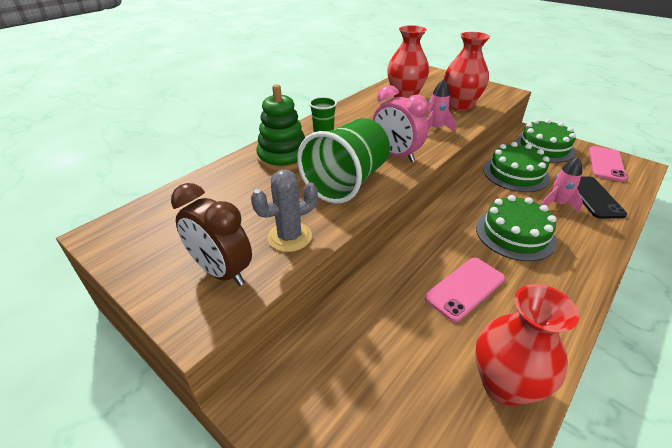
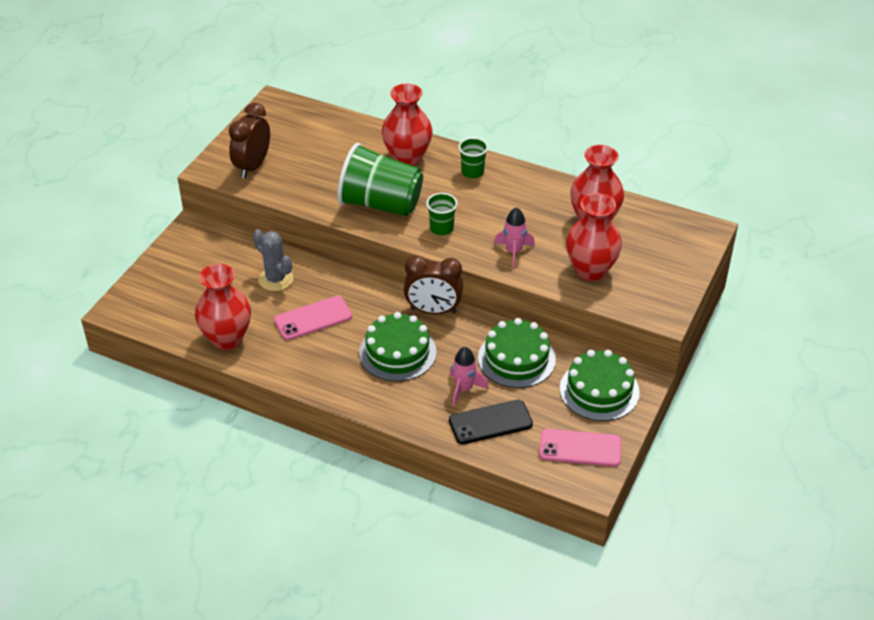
camera: 75 degrees right, 5 degrees up
(283, 158) = (407, 158): green stacking toy -> red vase
(289, 237) = (296, 188): grey cactus -> grey cactus (275, 279)
(396, 155) = (441, 228): pink clock -> green cup
(457, 204) = (433, 311): none -> brown clock
(465, 288) = (313, 318): pink phone -> pink phone turned 60 degrees counterclockwise

